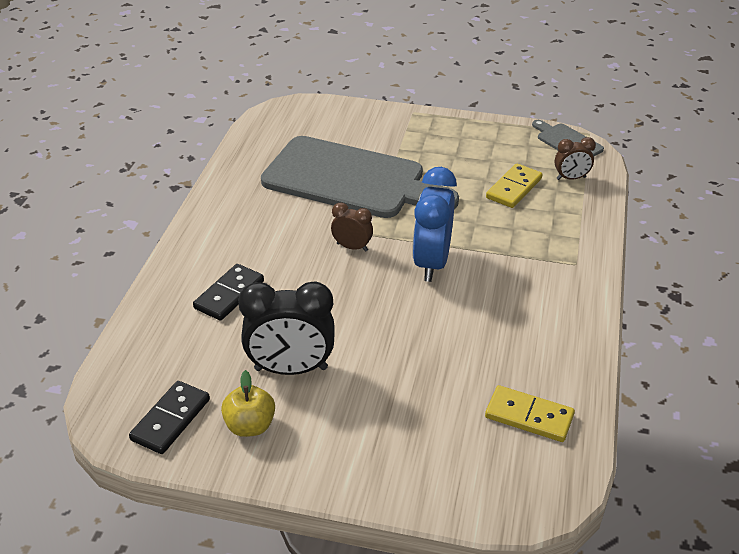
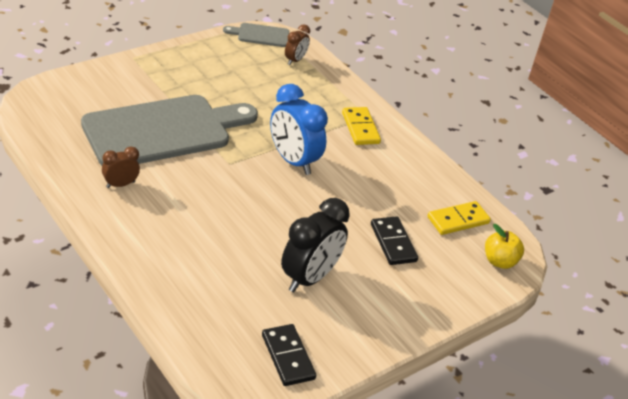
camera: 55 degrees left, 0 degrees up
(229, 295) = (203, 257): black domino -> black domino (393, 243)
(250, 426) = (336, 326): yellow apple -> yellow apple (499, 261)
(352, 247) = (232, 178): brown clock -> brown clock (120, 184)
(514, 188) = (272, 84): yellow domino -> yellow domino (360, 128)

